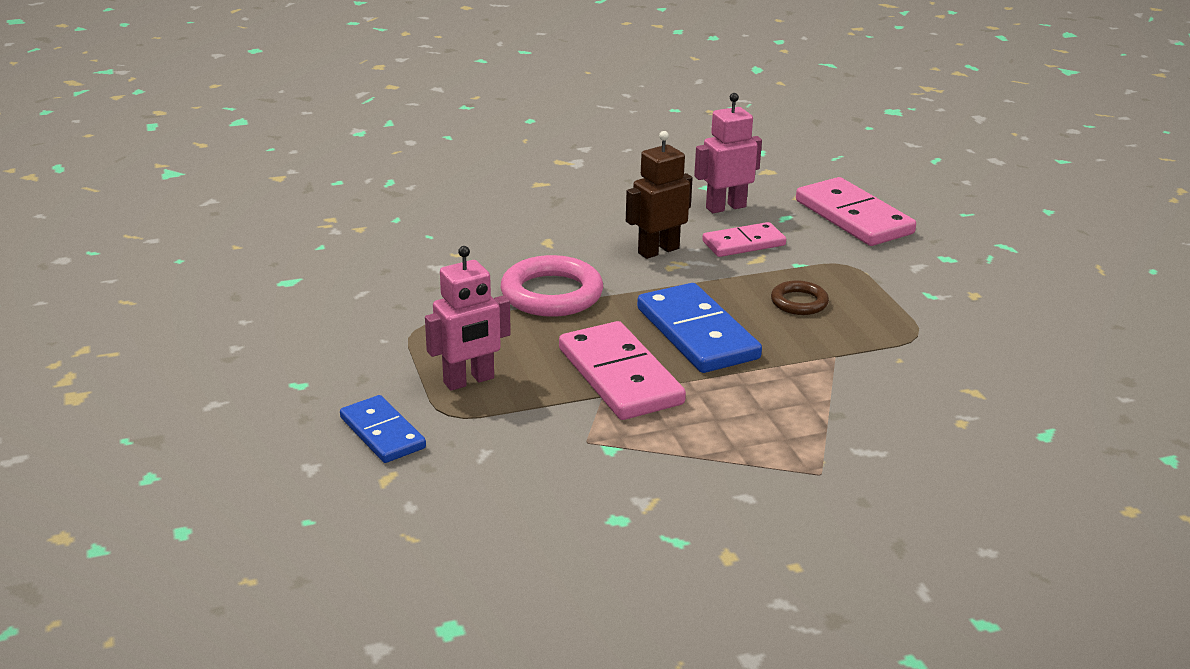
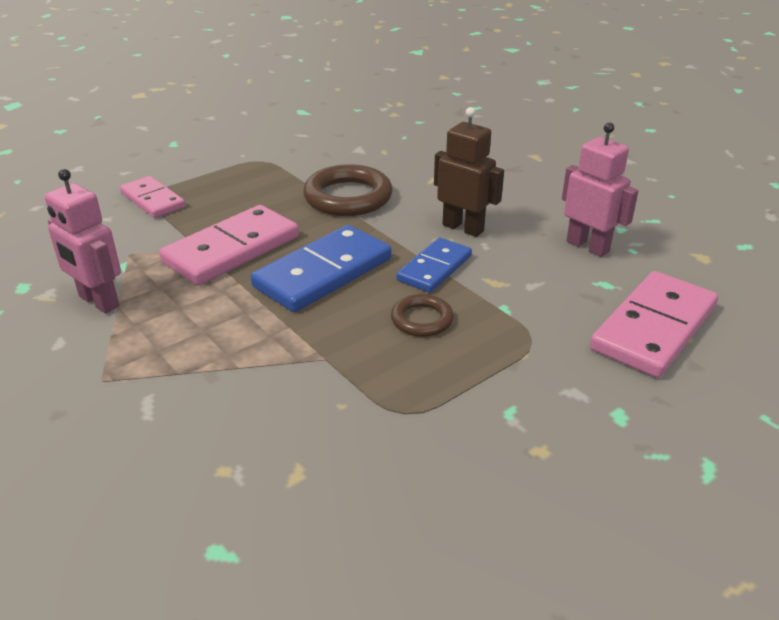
camera: 70 degrees right, 5 degrees up
(382, 433) = (121, 180): blue domino -> blue domino (434, 268)
(469, 381) = (199, 193): pink robot -> pink robot (98, 301)
(552, 294) = (348, 197): pink ring -> brown ring
(743, 243) = (519, 269): pink domino -> pink domino (152, 200)

